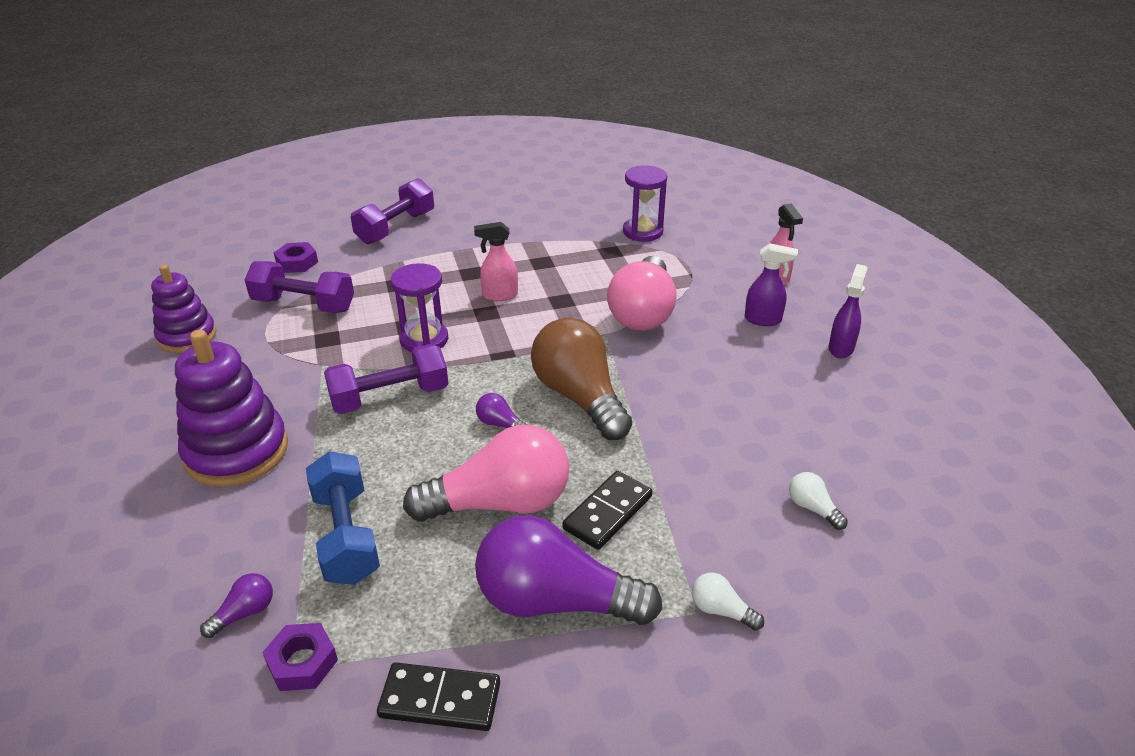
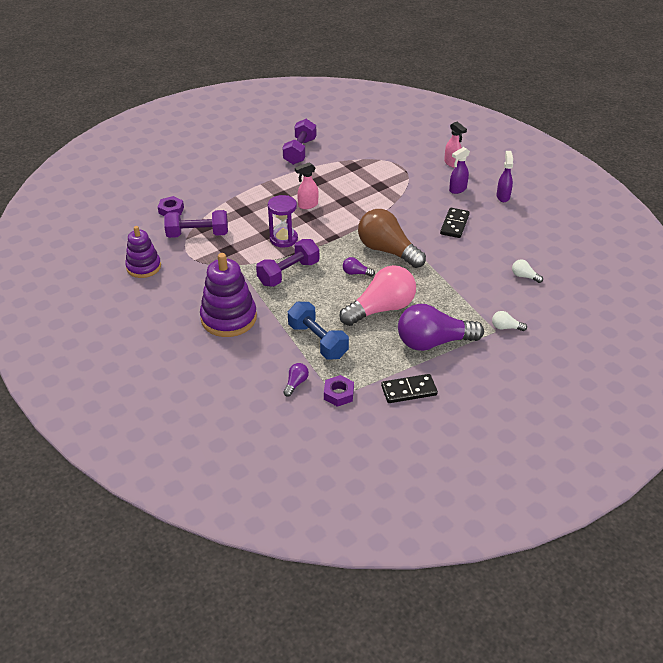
camera: 20 degrees left, 5 degrees up
(396, 228) = (214, 176): purple dumbbell -> purple dumbbell (300, 151)
(608, 513) = (434, 301): black domino -> black domino (454, 224)
(642, 232) = (364, 150): purple hourglass -> none
(643, 312) = (392, 198): pink light bulb -> none
(763, 320) = (457, 189): purple spray bottle -> purple spray bottle turned 150 degrees clockwise

